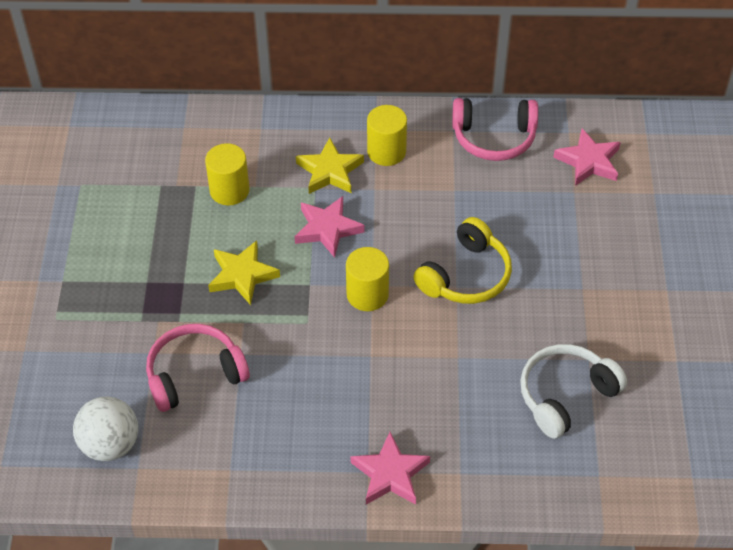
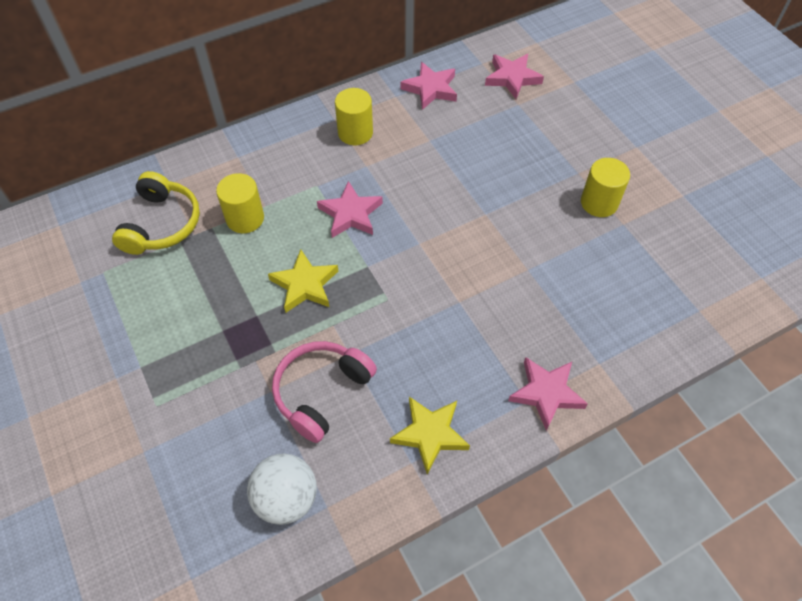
camera: 30 degrees left, 5 degrees up
(329, 171) = (320, 167): yellow star -> yellow star (430, 434)
(367, 294) = (421, 252): yellow cylinder -> yellow cylinder (599, 203)
(466, 275) = (486, 202): yellow headphones -> yellow headphones (162, 224)
(494, 138) = (430, 89): pink headphones -> pink star
(565, 395) = (628, 260): white headphones -> none

